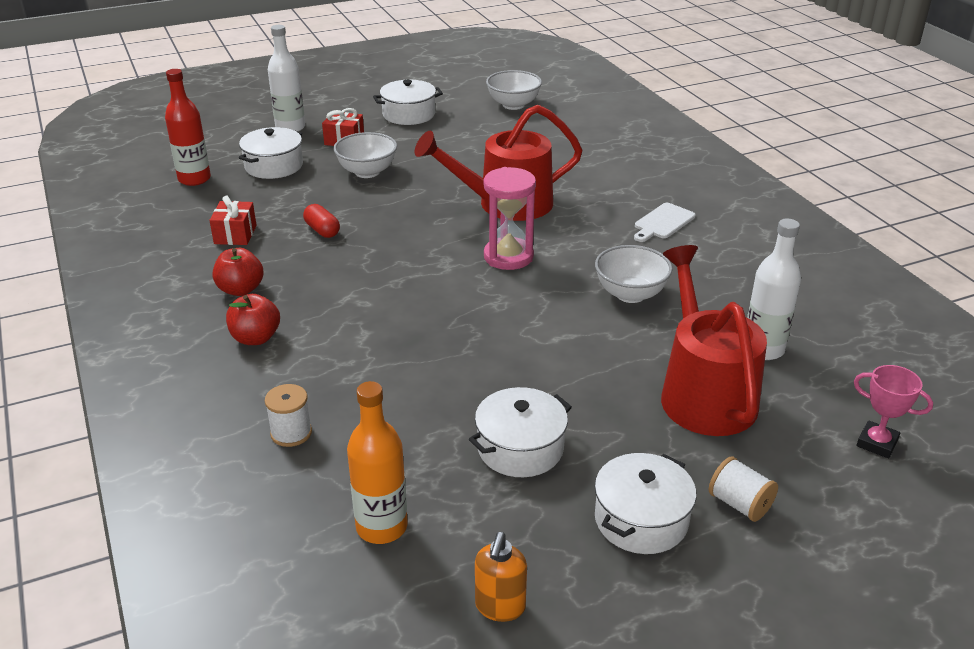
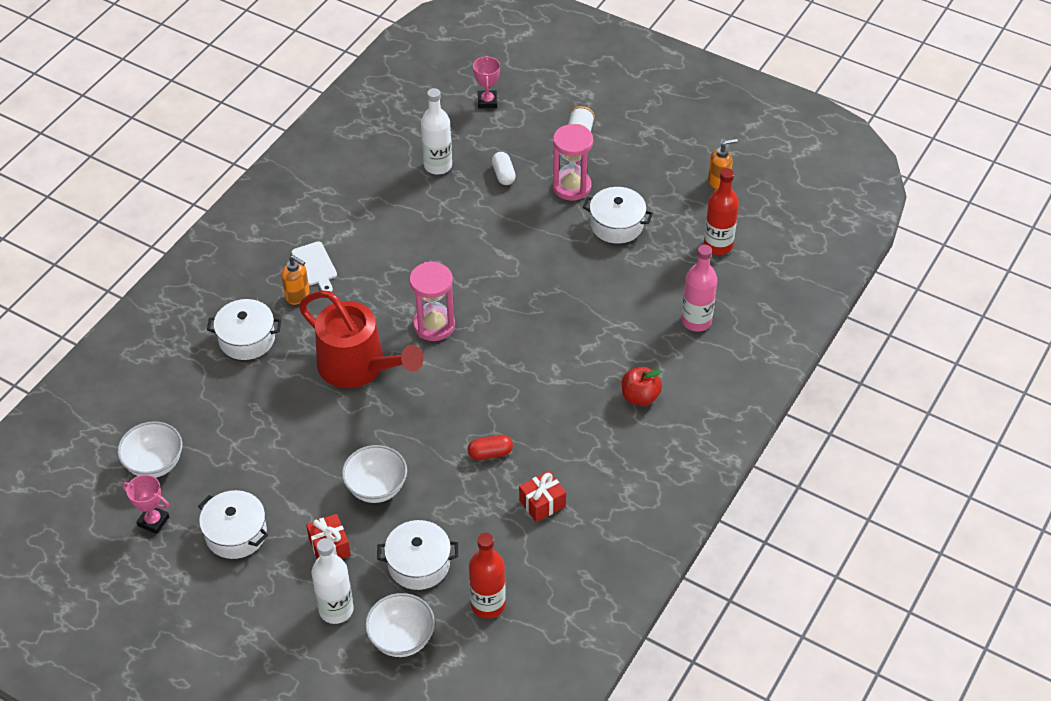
camera: 125 degrees left, 15 degrees up
(240, 289) = (601, 445): red apple -> none
(291, 433) = (696, 321): white spool -> pink bottle
(322, 230) = (490, 453): red capsule -> red capsule turned 60 degrees clockwise
(381, 527) = (718, 245): orange bottle -> red bottle
(462, 93) = (153, 521): none -> pink trophy
(630, 203) = (298, 296): none -> orange soap dispenser
(630, 294) = (428, 244): white bowl -> white bowl (401, 639)
(630, 442) = (571, 187): none -> pink hourglass
(641, 520) = (623, 161): white pot -> white pot (247, 339)
(663, 222) = (315, 266): white cutting board -> white cutting board turned 60 degrees clockwise
(704, 393) = (503, 174): red watering can -> white capsule

